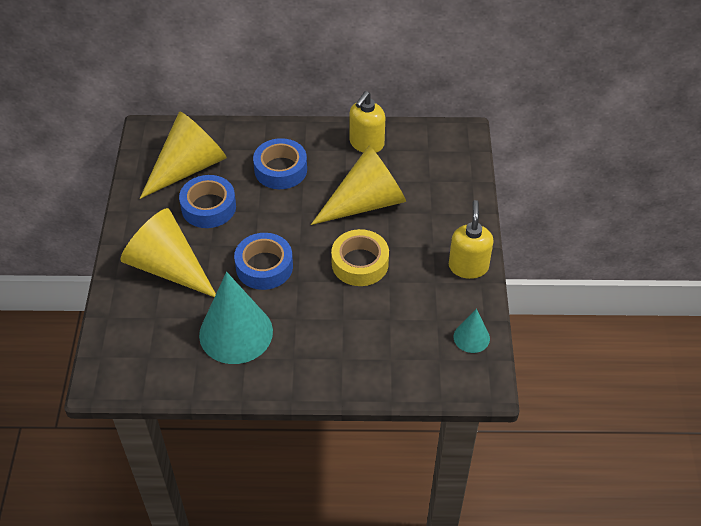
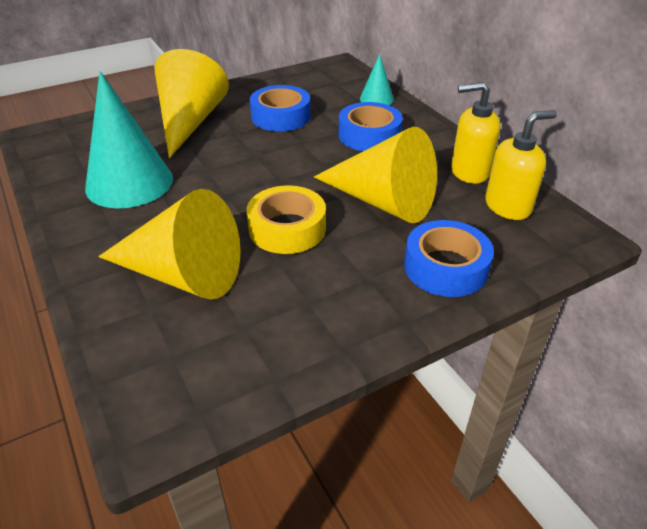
camera: 60 degrees right, 10 degrees down
(188, 167) = (318, 92): yellow cone -> yellow cone (183, 274)
(264, 266) = (230, 169): blue tape -> blue tape (445, 267)
(468, 266) = (361, 325): yellow soap dispenser -> yellow soap dispenser (508, 206)
(471, 337) = (232, 377): turquoise cone -> turquoise cone (376, 99)

